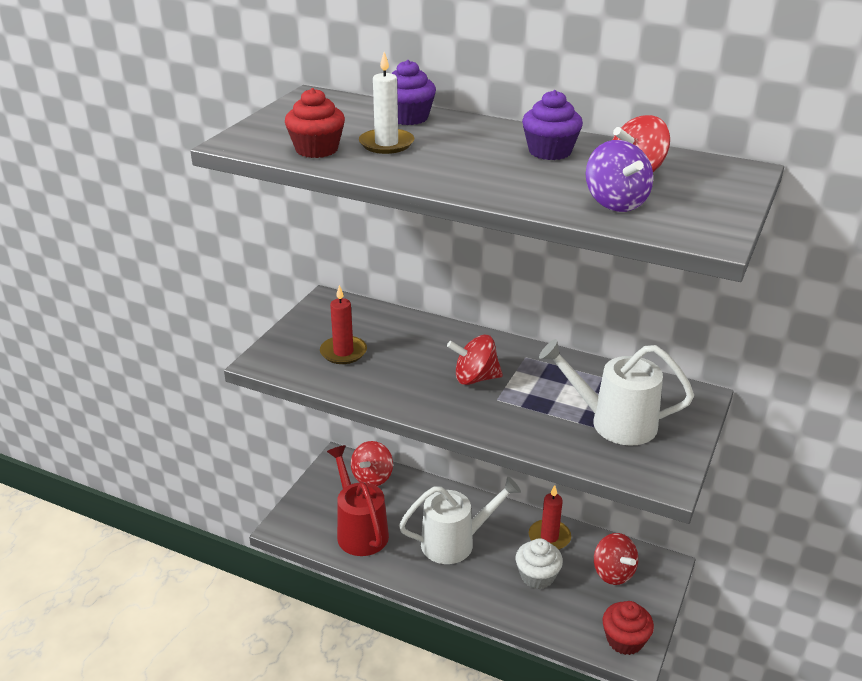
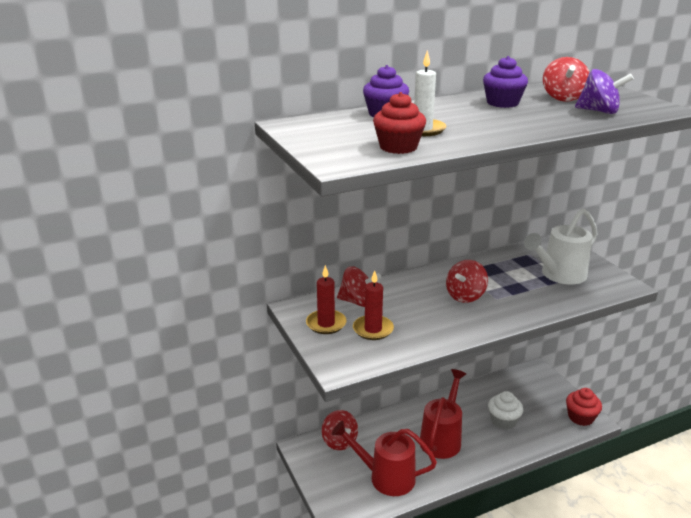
camera: 50 degrees left, 5 degrees down
(456, 542) = (442, 438): white watering can -> red watering can
(549, 537) = (475, 397): red candle -> red candle (326, 324)
(613, 573) = (526, 391): red spinning top -> red spinning top (358, 302)

